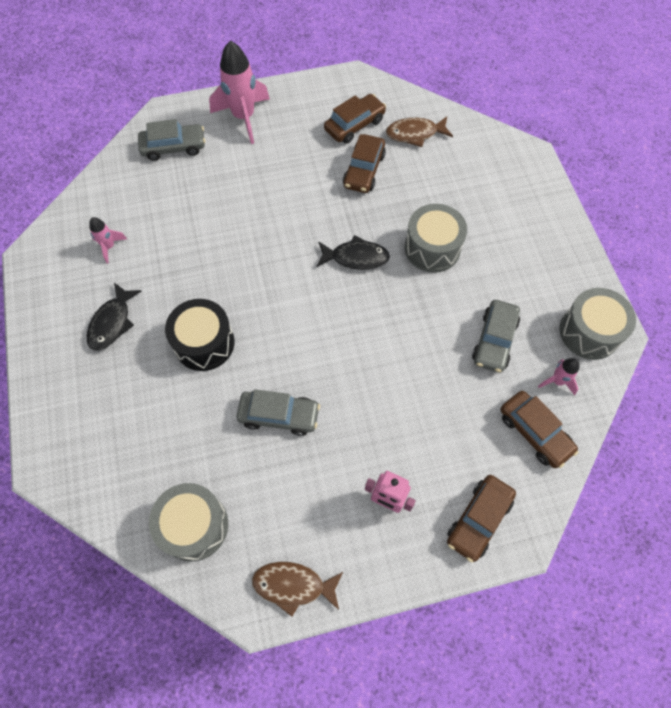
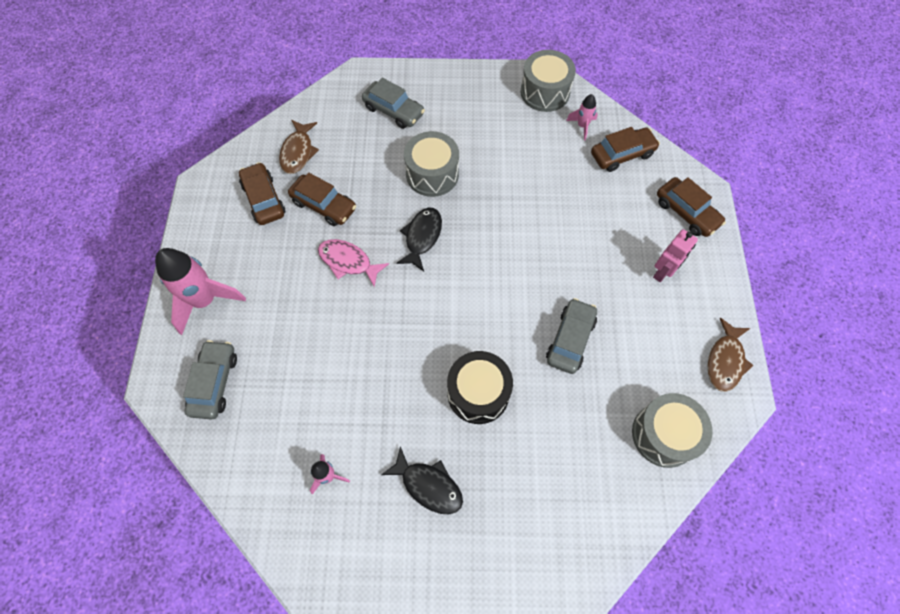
camera: 75 degrees left, 0 degrees up
(310, 205) = (348, 262): none -> pink fish
(494, 340) = (536, 156): grey car -> grey car (393, 110)

